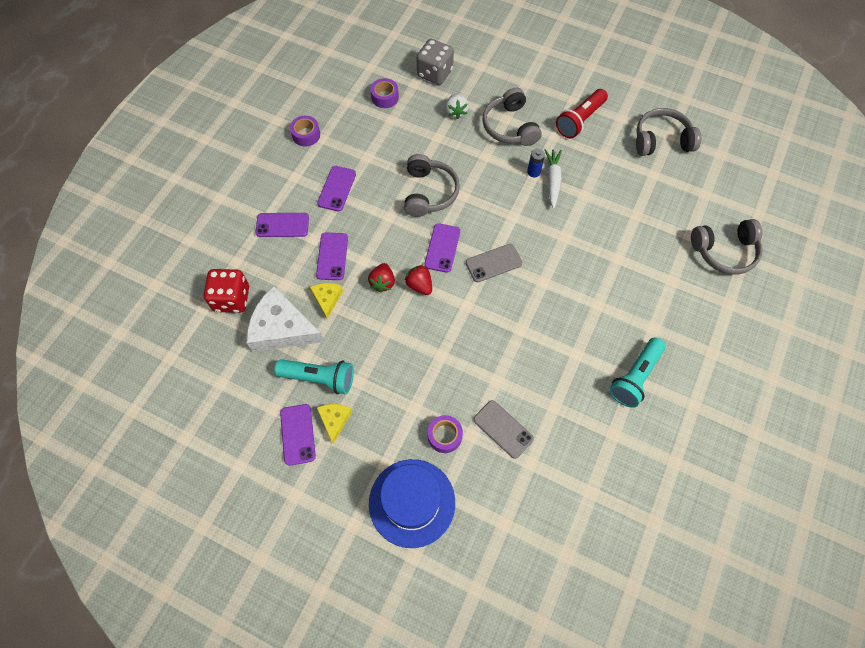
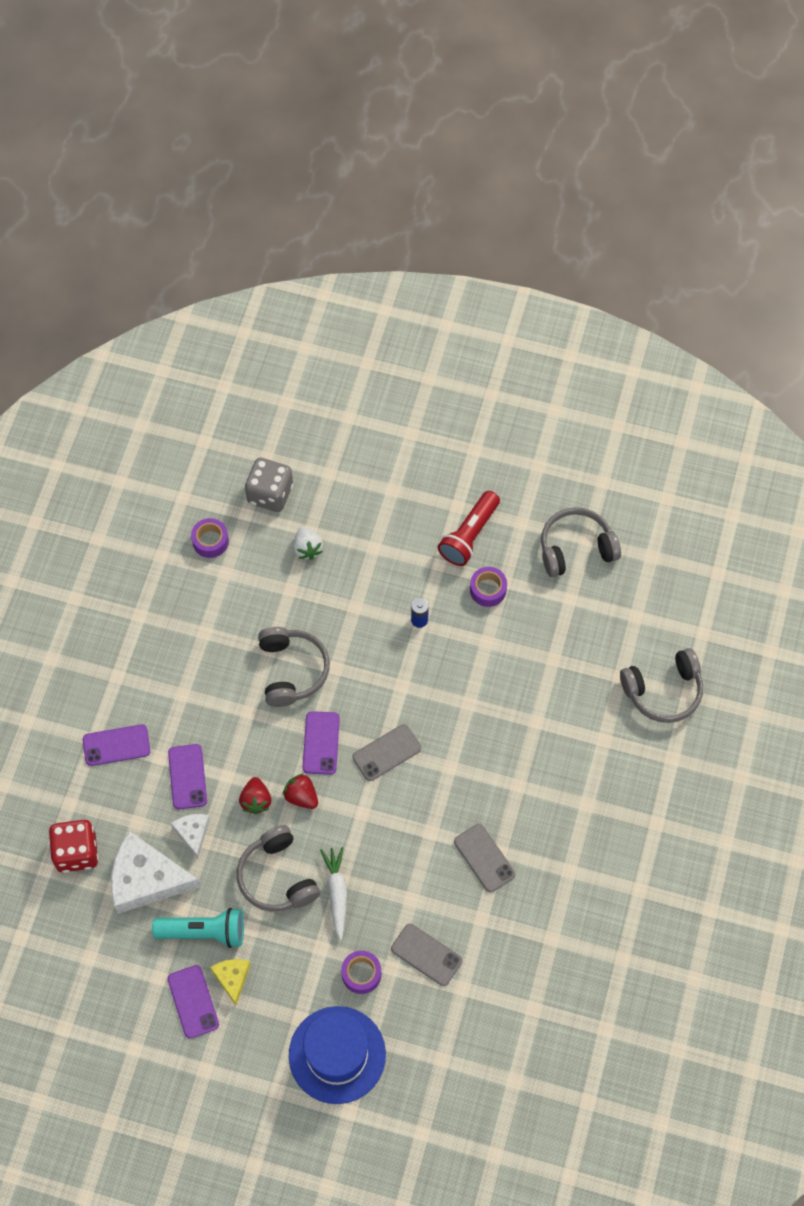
camera: 10 degrees left, 0 degrees up
(306, 135) = (118, 613): purple tape -> purple tape (488, 590)
(327, 299) = (193, 833): yellow cheese -> white cheese
(337, 188) = (174, 684): purple phone -> none
(510, 126) = (381, 559): grey headphones -> grey headphones (277, 877)
(552, 180) = (444, 628): white carrot -> white carrot (337, 893)
(563, 357) = (484, 858): none -> grey phone
(635, 377) = (570, 868): turquoise flashlight -> none

